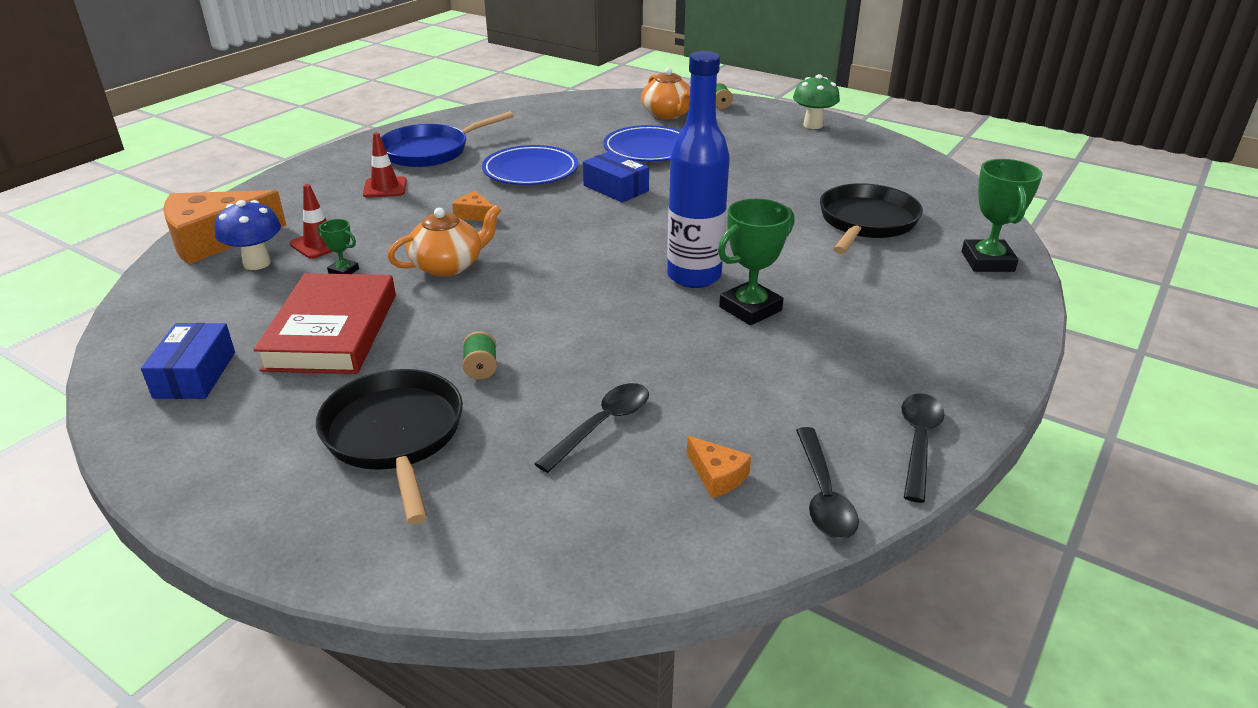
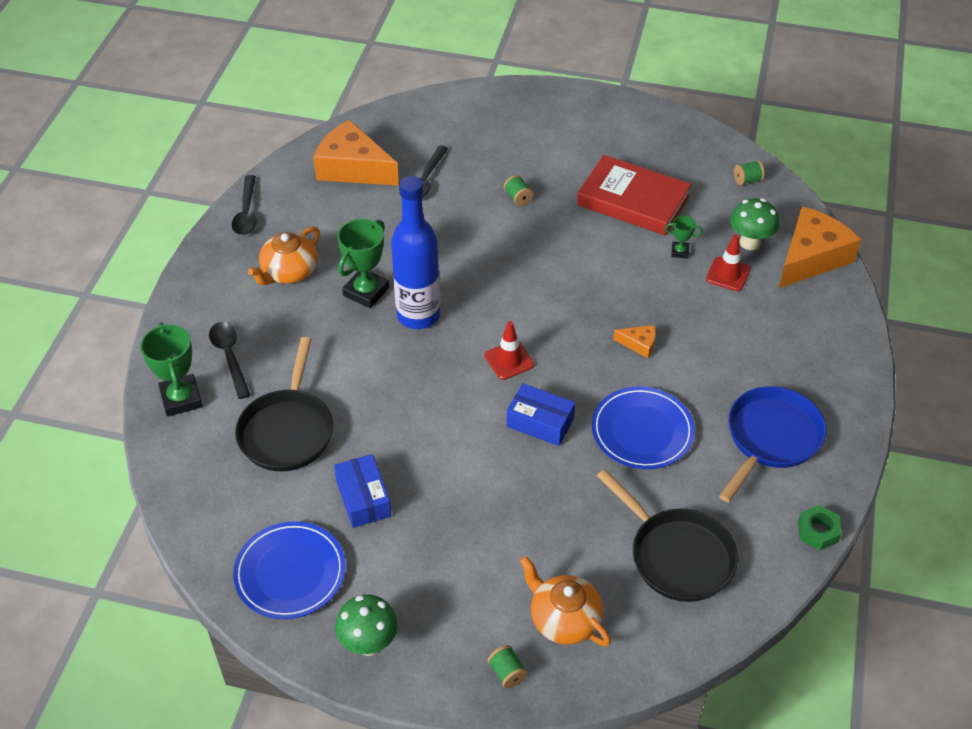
camera: 160 degrees right, 15 degrees up
(160, 321) = (747, 180): none -> green spool
(195, 375) = (677, 153): blue box -> blue box (363, 498)
(257, 263) = (749, 243): blue mushroom -> green mushroom
(331, 331) = (633, 200): red book -> red book turned 45 degrees counterclockwise
(385, 188) = (752, 361): red traffic cone -> red traffic cone (509, 360)
(395, 436) = (531, 147): black pan -> black pan (676, 555)
(448, 265) = (609, 277): orange teapot -> orange teapot (289, 272)
(455, 115) = (818, 531): none -> green nut
(648, 149) = (545, 515): blue plate -> blue plate (290, 573)
(717, 475) = (353, 168): orange cheese -> orange cheese, size x2.27
(823, 495) = (296, 171): black spoon -> black spoon (229, 356)

